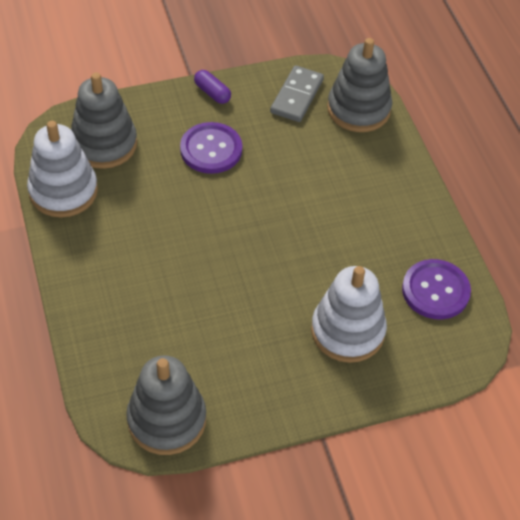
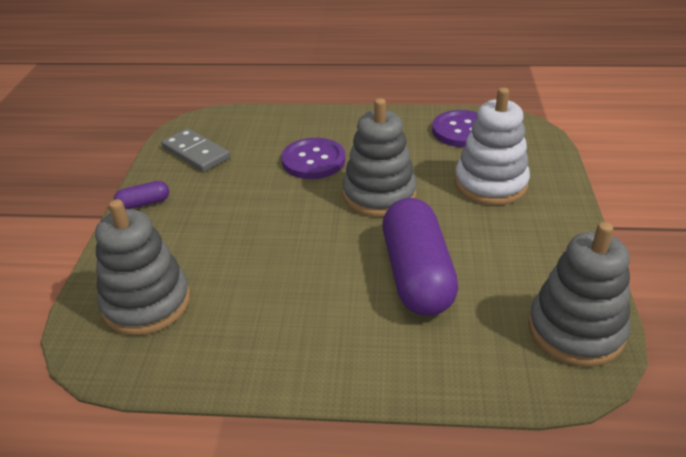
camera: 65 degrees left, 15 degrees down
(63, 191) = (194, 358): white stacking toy -> none
(194, 299) = (417, 274): none -> purple capsule
(211, 149) = (220, 220): purple button -> purple button (313, 160)
(358, 109) = (240, 124): grey stacking toy -> grey stacking toy (379, 195)

